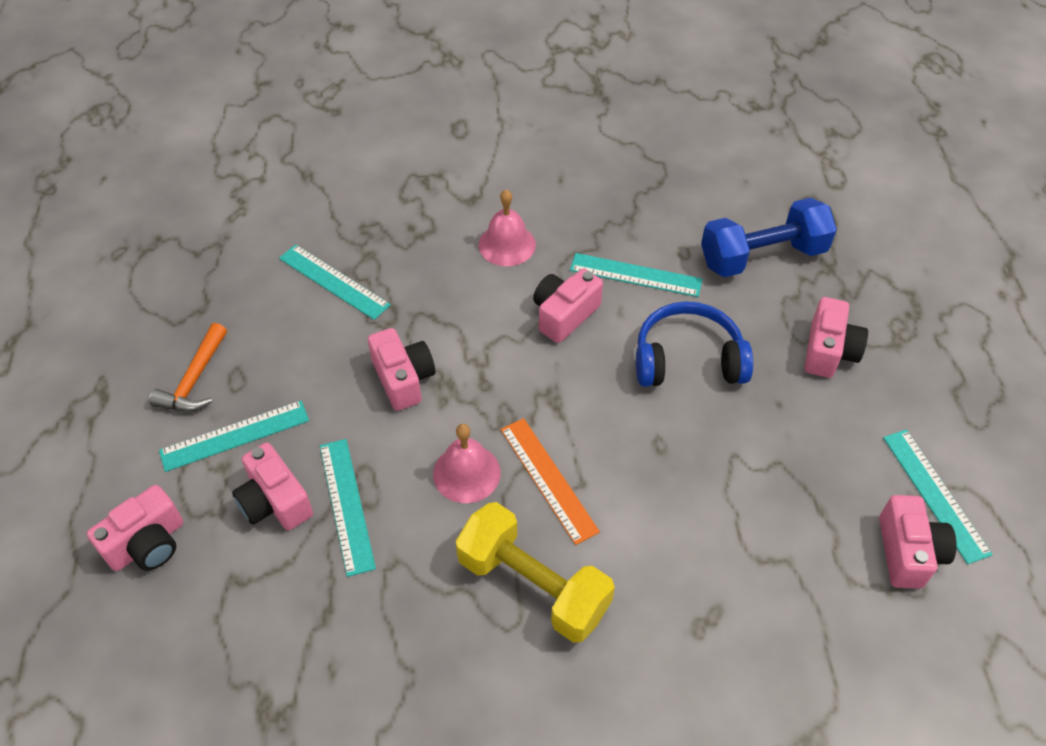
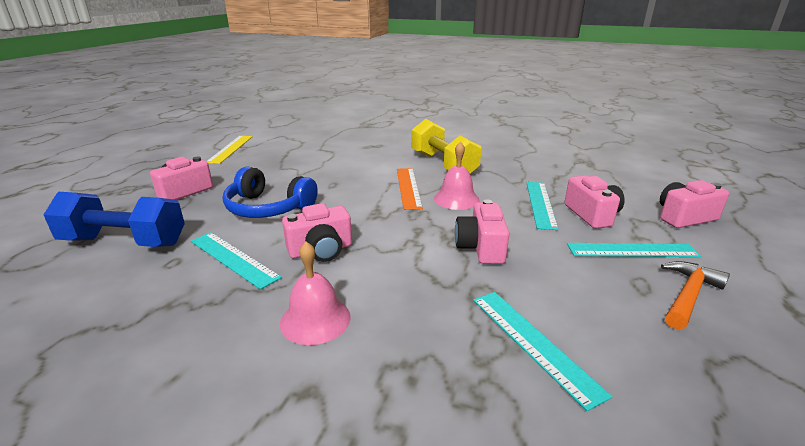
camera: 155 degrees left, 25 degrees down
(908, 552) = (269, 142): pink camera -> none
(935, 494) = (230, 149): turquoise ruler -> yellow ruler

